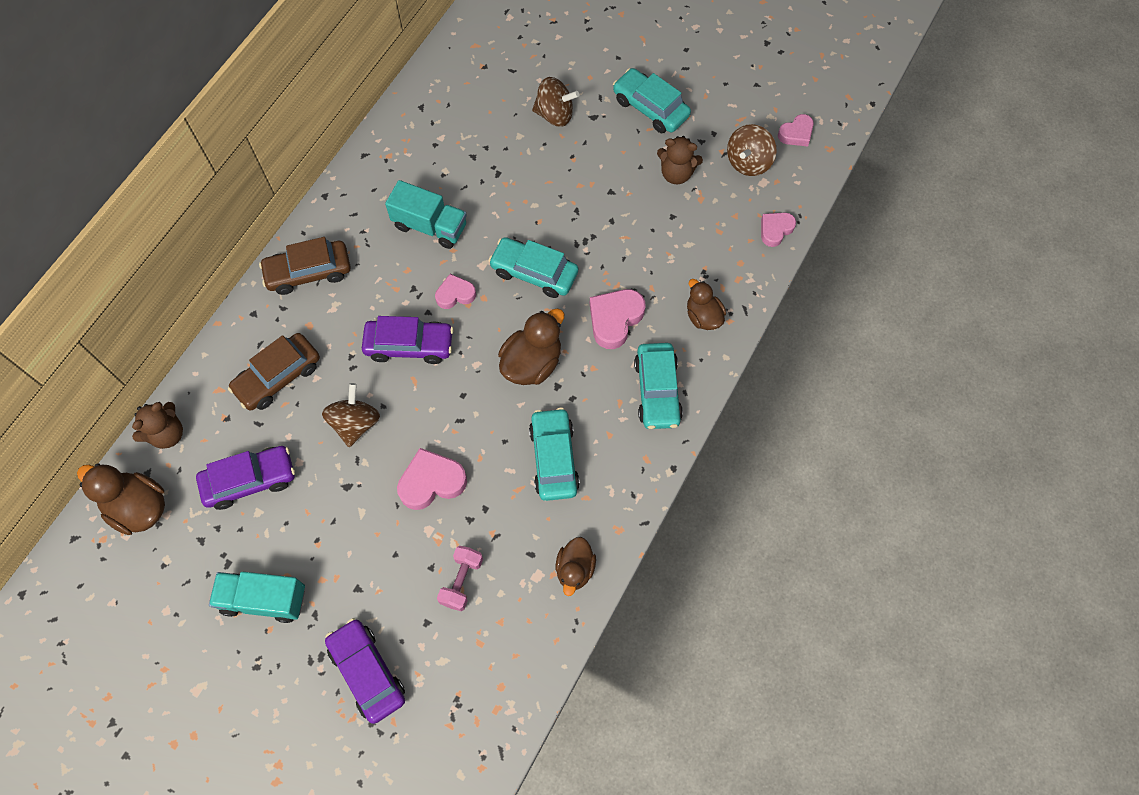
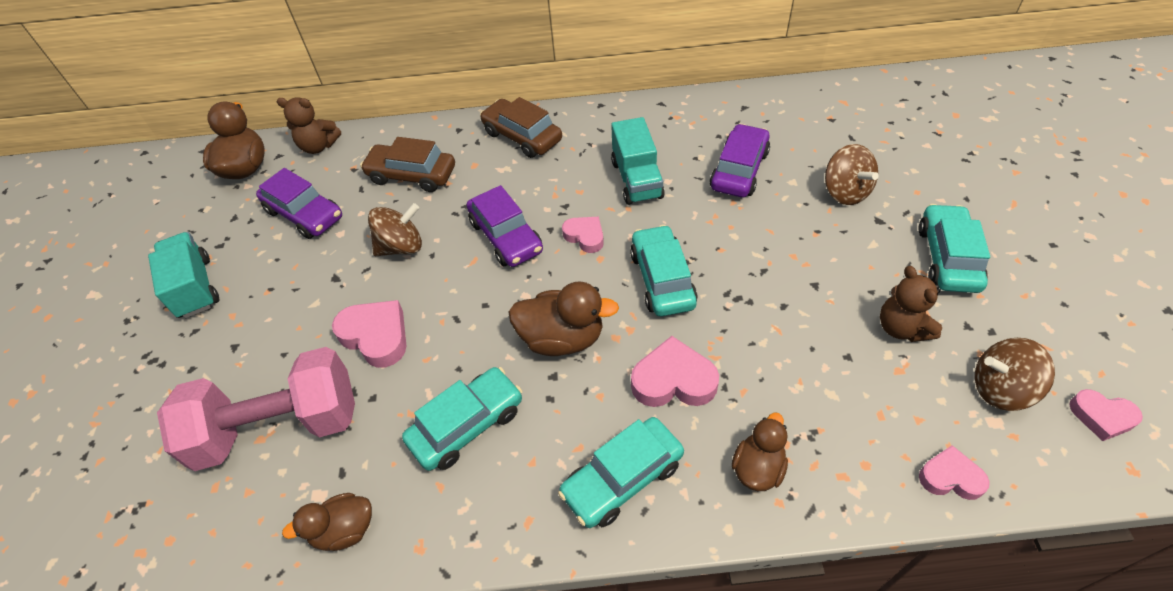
camera: 60 degrees right, 15 degrees down
(367, 672) = (147, 406): purple car -> purple car (739, 170)
(462, 581) = (279, 427): pink dumbbell -> pink dumbbell, size x2.21

